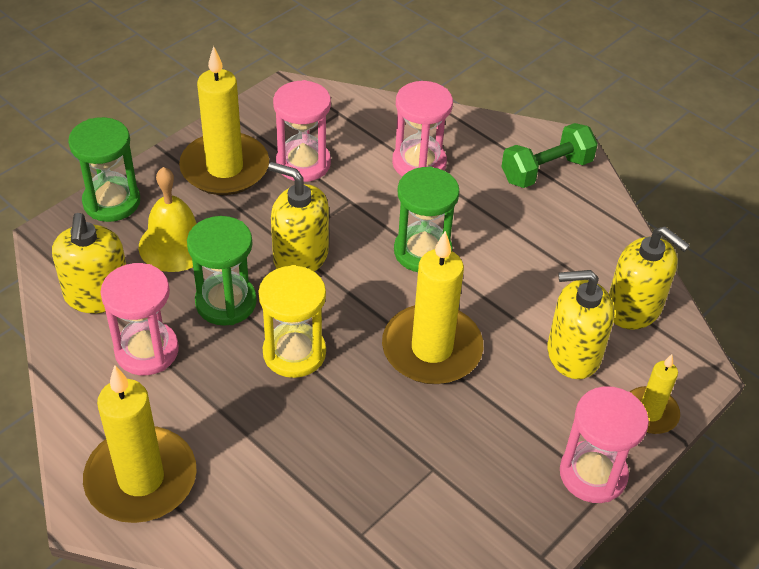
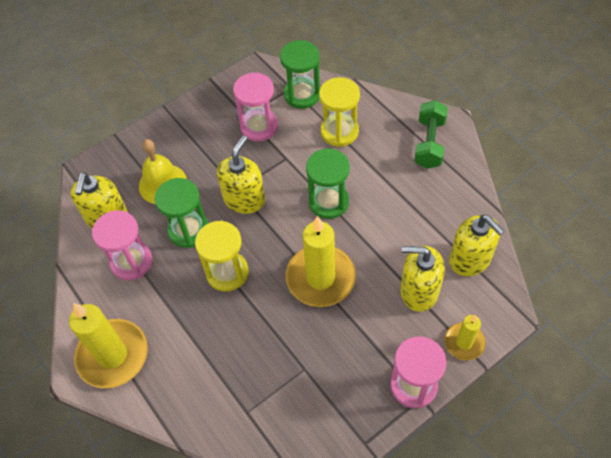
camera: 15 degrees right, 10 degrees up
(111, 202) = (127, 148): green hourglass -> green hourglass (302, 95)
(225, 168) = (205, 127): yellow candle -> none
(300, 256) = (244, 199): yellow soap dispenser -> yellow soap dispenser turned 75 degrees clockwise
(419, 163) = (339, 131): pink hourglass -> yellow hourglass
(546, 170) = (429, 143): green dumbbell -> green dumbbell turned 60 degrees counterclockwise

